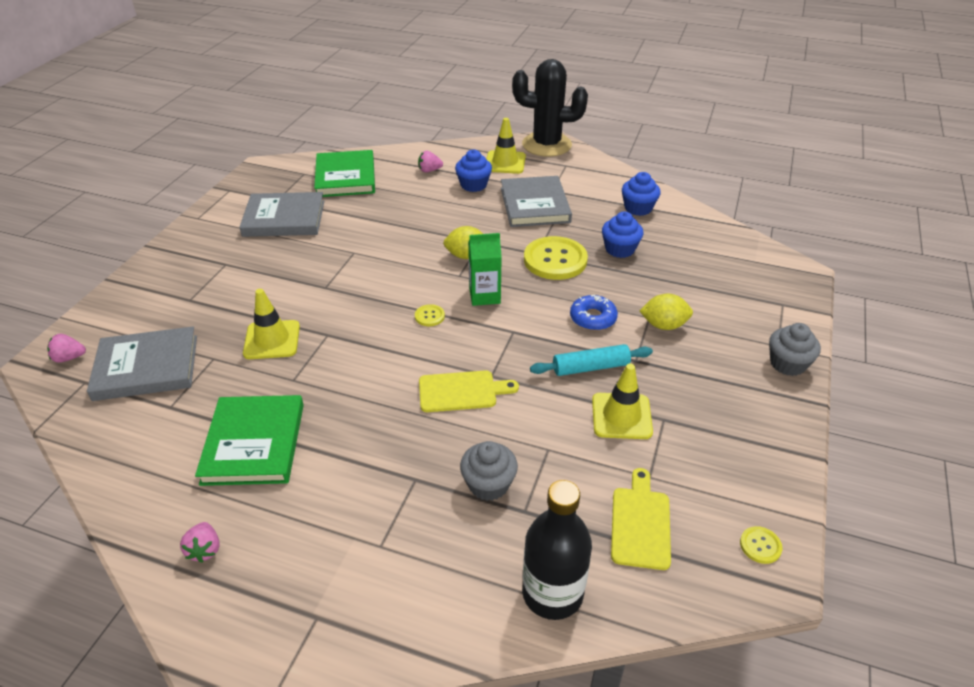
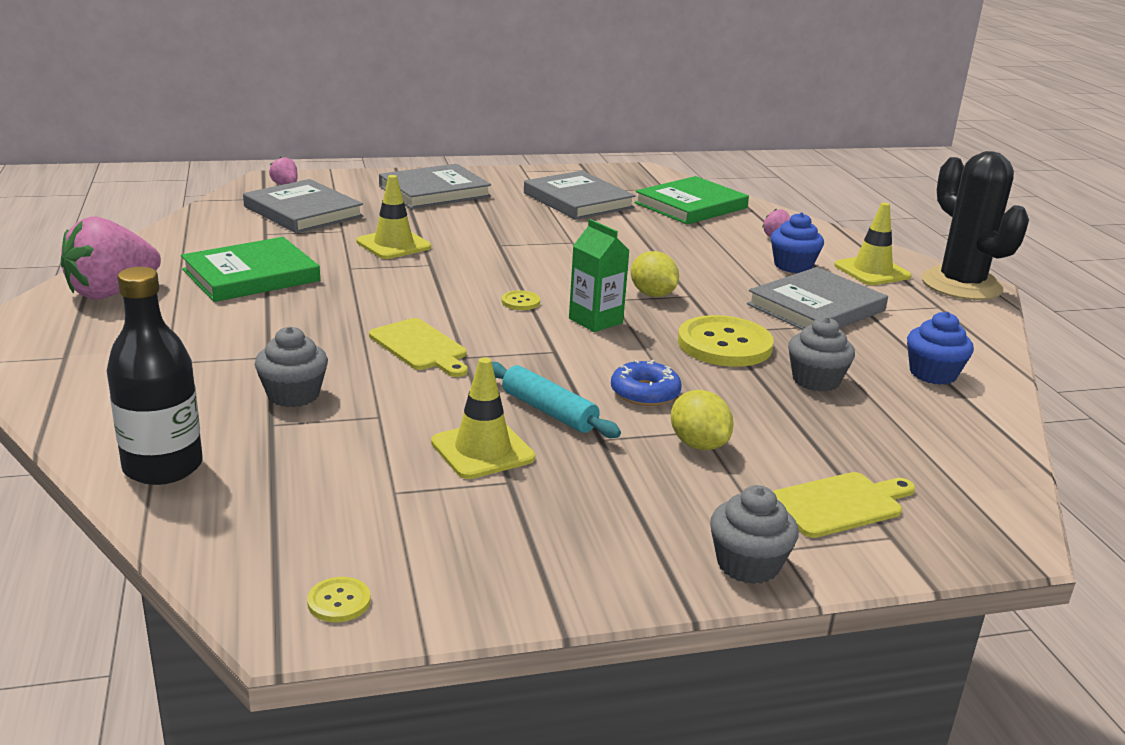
camera: 55 degrees right, 15 degrees down
(187, 278) = (434, 191): none -> grey book
(205, 550) = (112, 292): pink strawberry -> pink strawberry, size x2.23
(620, 249) = (816, 380): blue cupcake -> grey cupcake
(640, 523) = (308, 501): yellow cutting board -> yellow cutting board (840, 504)

